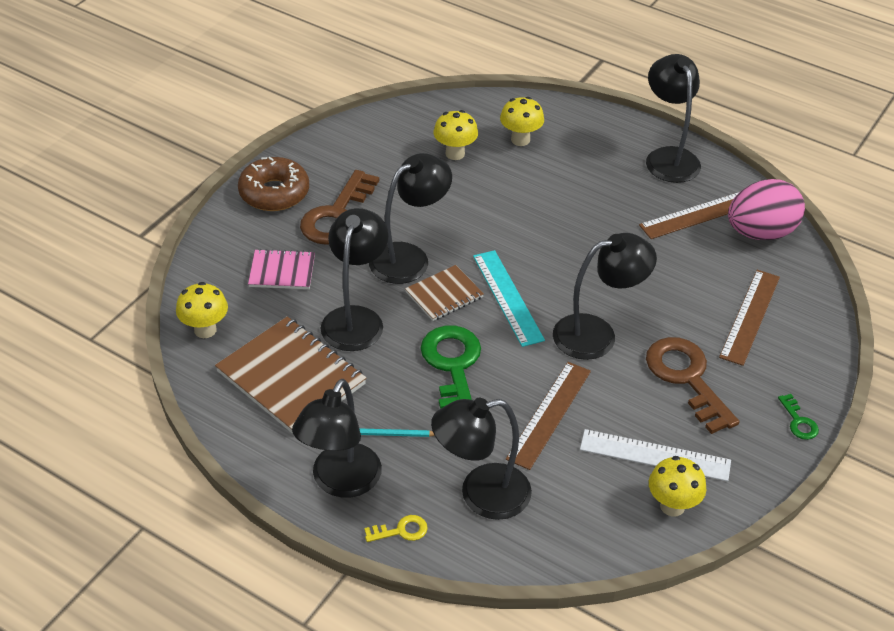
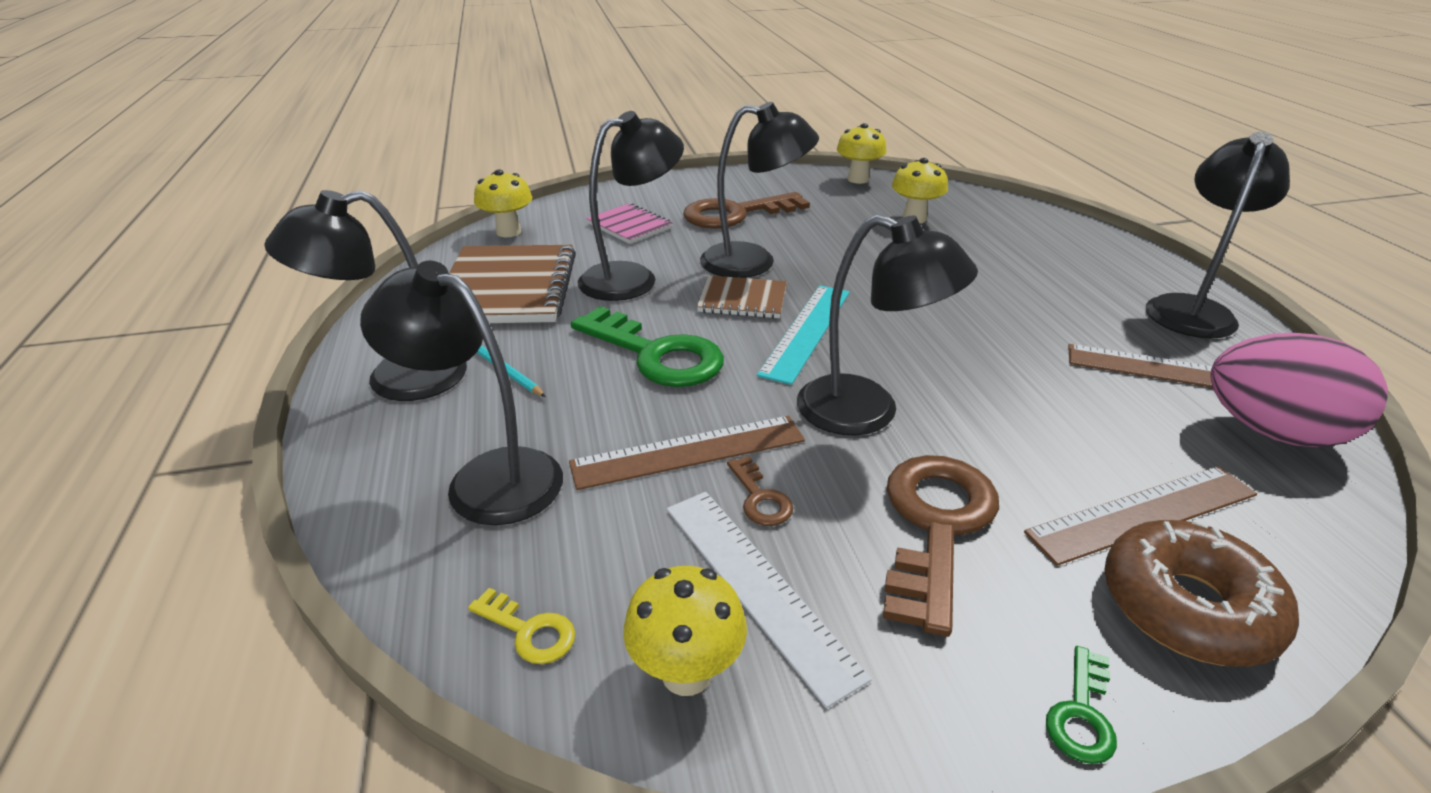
camera: 45 degrees right, 10 degrees down
(274, 193) = (708, 185): brown donut -> brown donut (1187, 607)
(401, 531) = (361, 454): yellow key -> yellow key (529, 631)
(453, 367) = (656, 354): green key -> green key turned 90 degrees clockwise
(520, 140) = (1003, 233): yellow mushroom -> yellow mushroom (858, 179)
(608, 415) = (760, 498): none -> brown key

